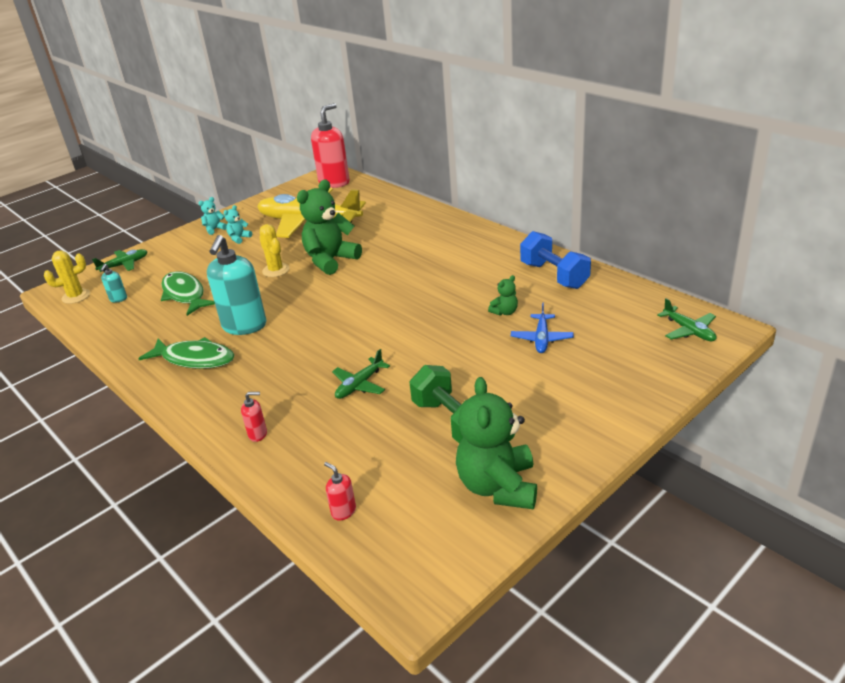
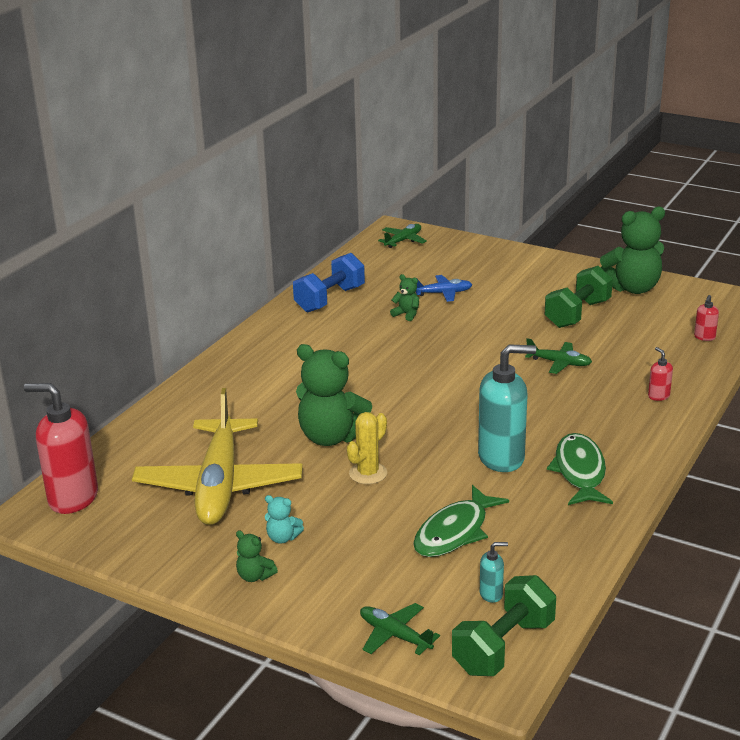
camera: 110 degrees left, 5 degrees down
(76, 296) = (503, 647): yellow cactus -> green dumbbell
(215, 229) = (255, 576): turquoise teddy bear -> green teddy bear

